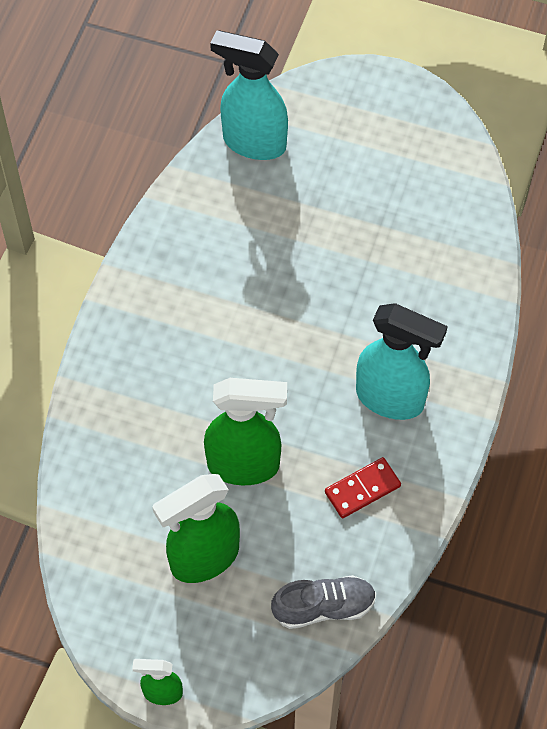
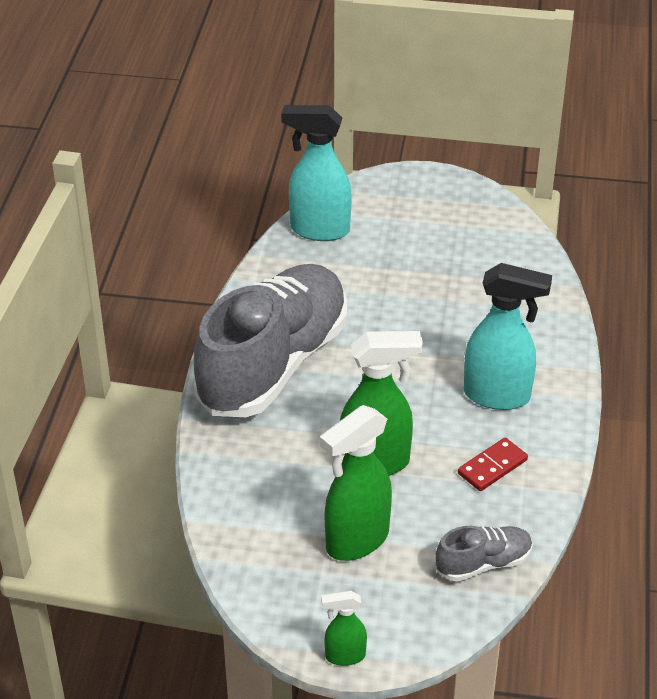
camera: 10 degrees left, 20 degrees down
(167, 320) = (273, 364): none -> grey shoe

